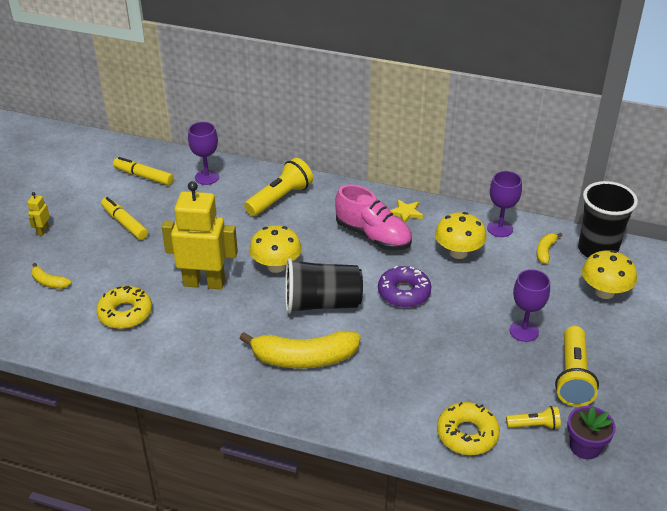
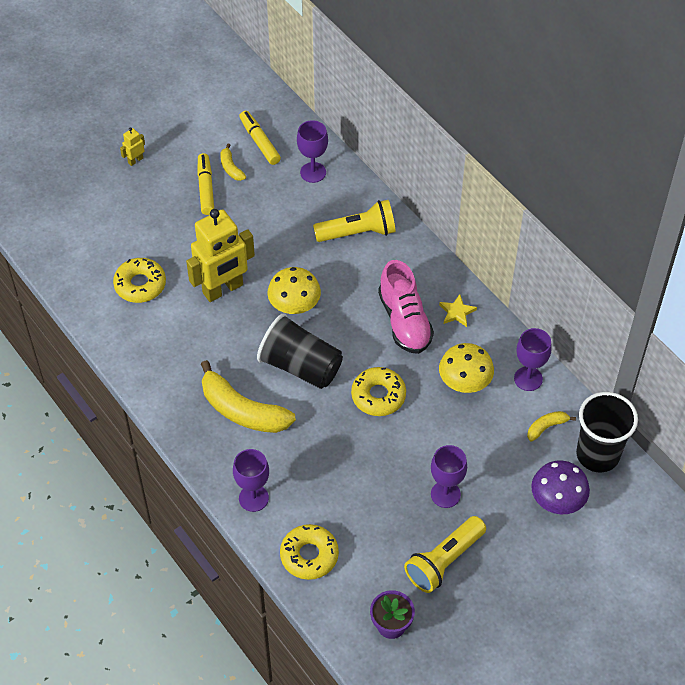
camera: 35 degrees right, 15 degrees up
(49, 282) = (104, 219): yellow banana -> yellow banana (231, 168)
(204, 282) = (223, 289): yellow robot -> yellow robot turned 105 degrees clockwise
(377, 418) = (253, 498): none -> purple goblet
(404, 292) = (378, 396): purple donut -> yellow donut
(534, 425) = (369, 582): yellow flashlight -> none
(604, 292) = (557, 500): yellow mushroom -> purple mushroom

